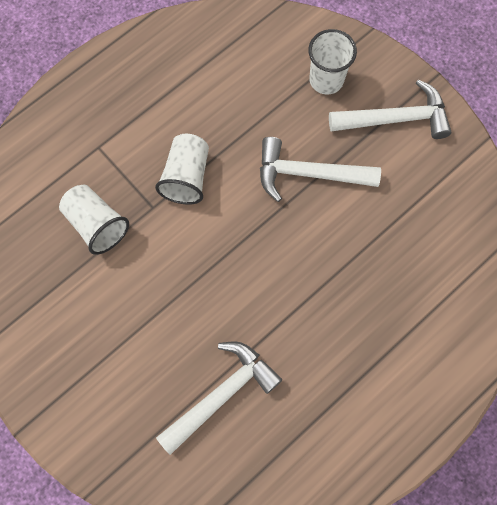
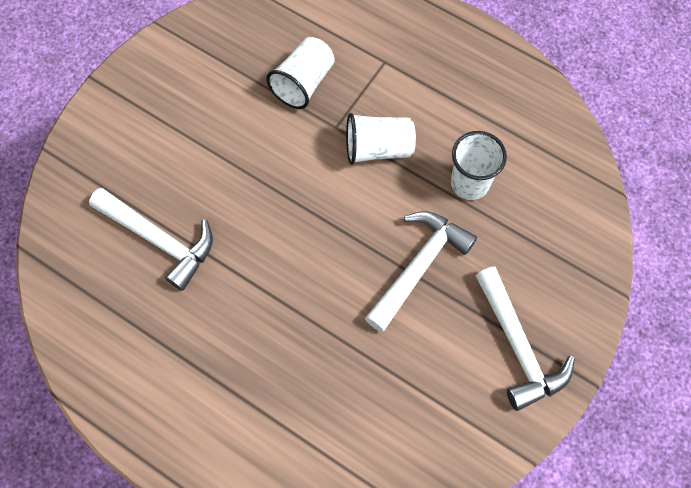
camera: 75 degrees right, 5 degrees down
(308, 173) = (419, 266): white hammer -> white hammer turned 45 degrees clockwise
(326, 80) = (539, 259): white cup -> white cup (469, 183)

